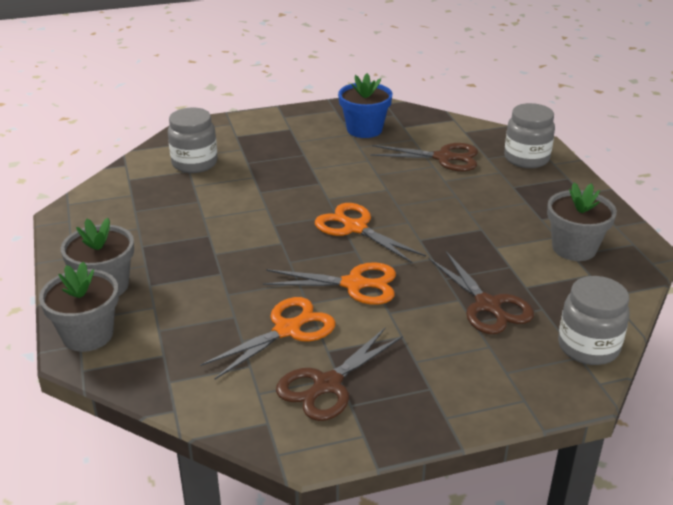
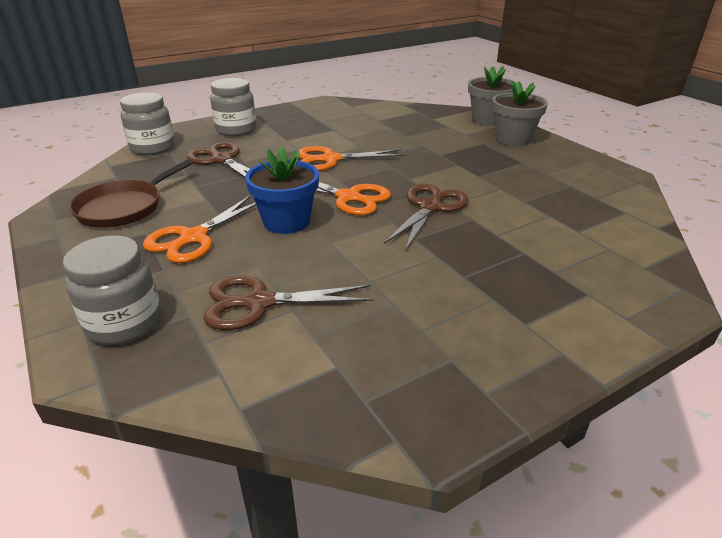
camera: 165 degrees right, 0 degrees up
(194, 163) = (585, 241): grey jar -> grey jar (236, 130)
(288, 329) = (365, 134): orange scissors -> orange scissors (193, 238)
(327, 385) = (327, 118): brown scissors -> brown scissors (430, 207)
(364, 129) = (403, 344): blue flower pot -> blue flower pot (286, 221)
(574, 248) = (124, 207): grey flower pot -> brown pan

